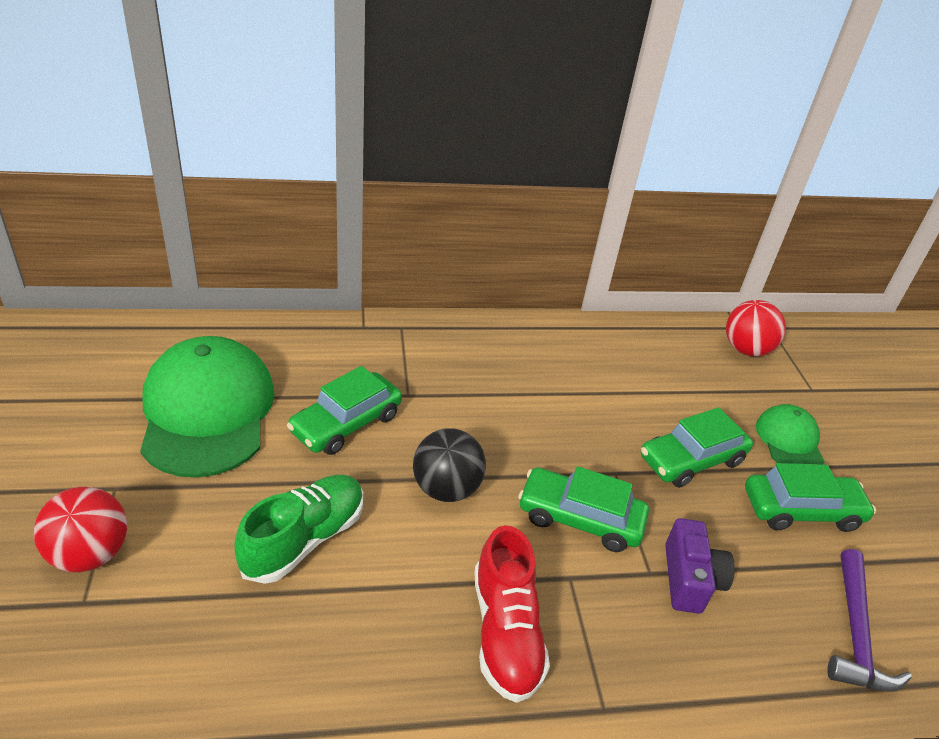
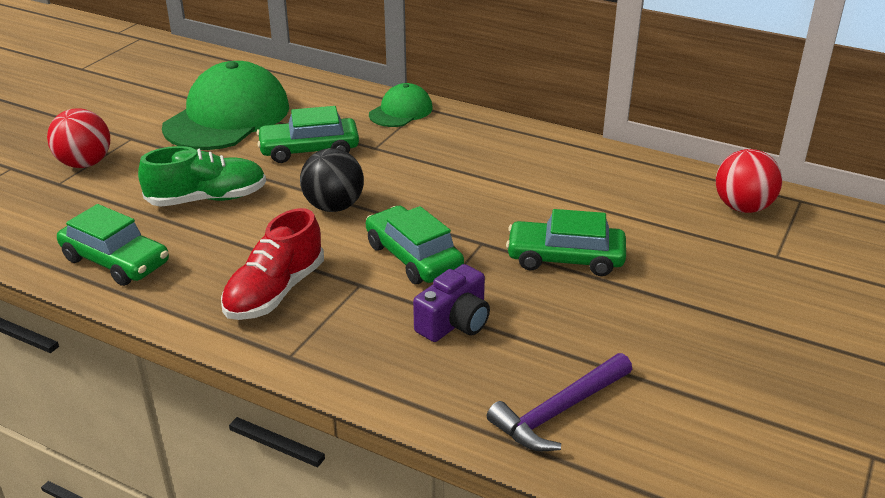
camera: 40 degrees right, 5 degrees down
(789, 441) = (689, 280): green cap -> green cap (401, 111)
(801, 510) = (627, 325): green car -> green car (116, 261)

